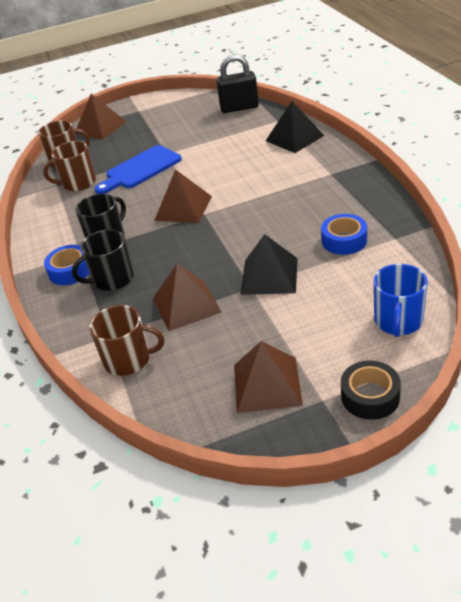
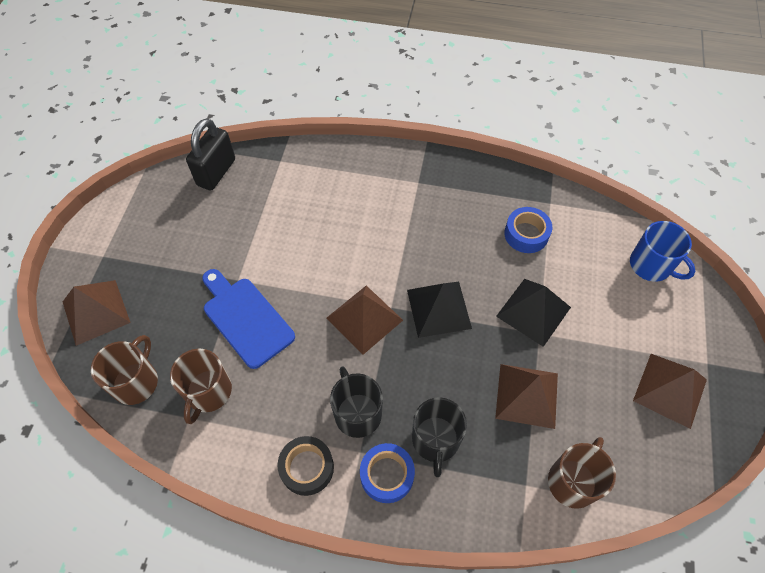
camera: 65 degrees left, 20 degrees up
(140, 169) = (245, 318): blue cutting board -> blue cutting board turned 150 degrees clockwise
(294, 138) = (329, 169): black pyramid -> black pyramid (439, 309)
(370, 396) = (720, 332): black tape -> black tape (307, 468)

